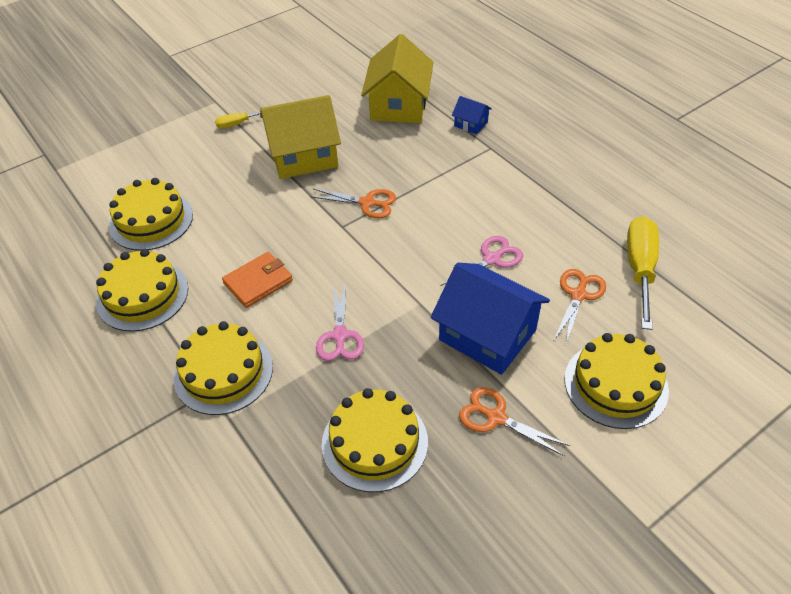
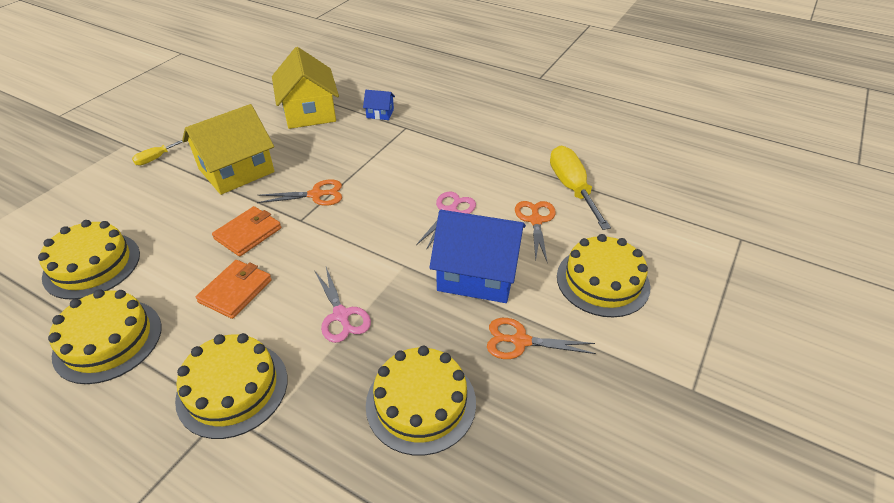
camera: 25 degrees left, 5 degrees down
(289, 227) = (248, 233): none -> orange wallet

